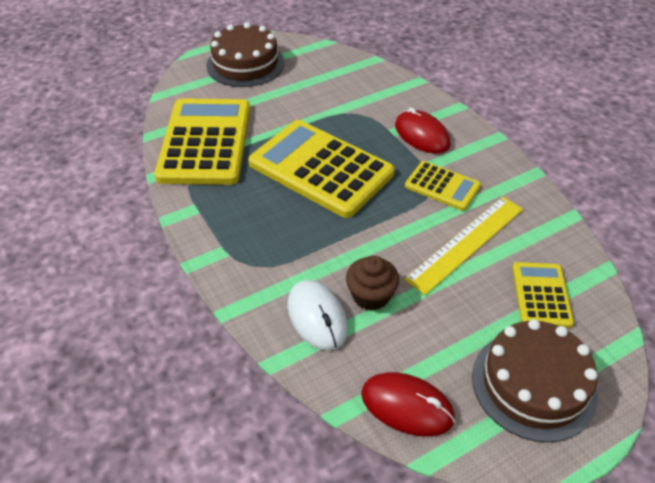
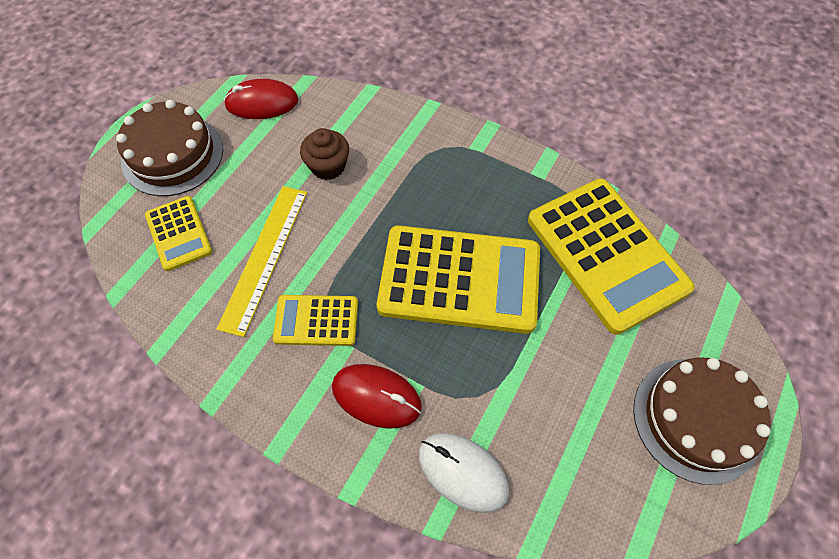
camera: 150 degrees right, 15 degrees up
(317, 317) = (361, 131): white mouse -> white mouse (462, 472)

